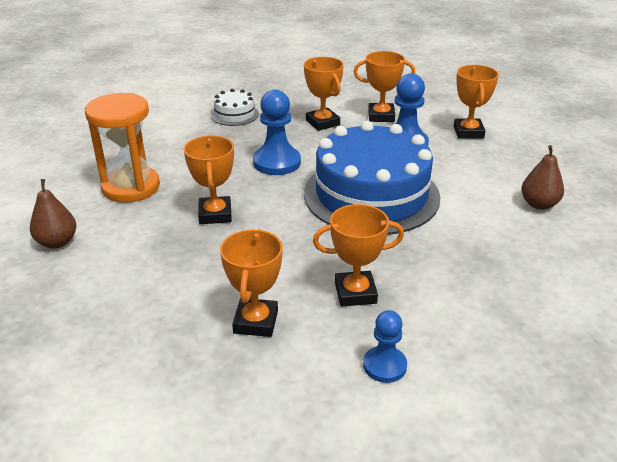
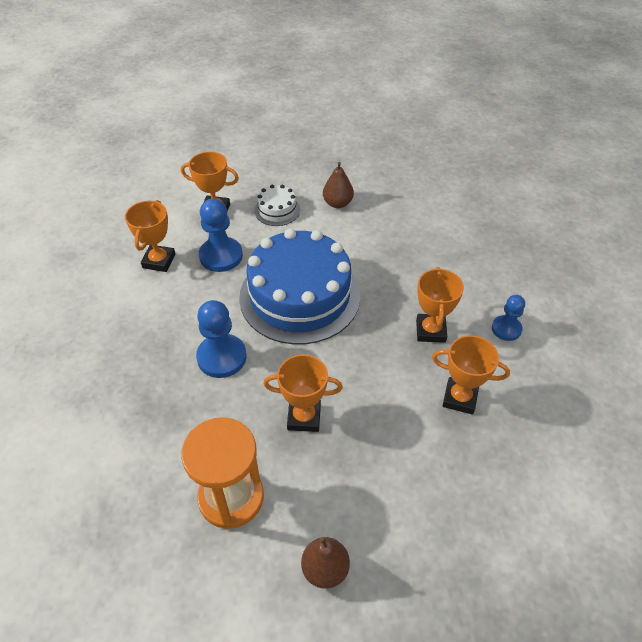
camera: 80 degrees left, 15 degrees up
(234, 114) = (96, 385): white cake -> white cake (277, 210)
(322, 123) = (152, 308): orange trophy -> none

